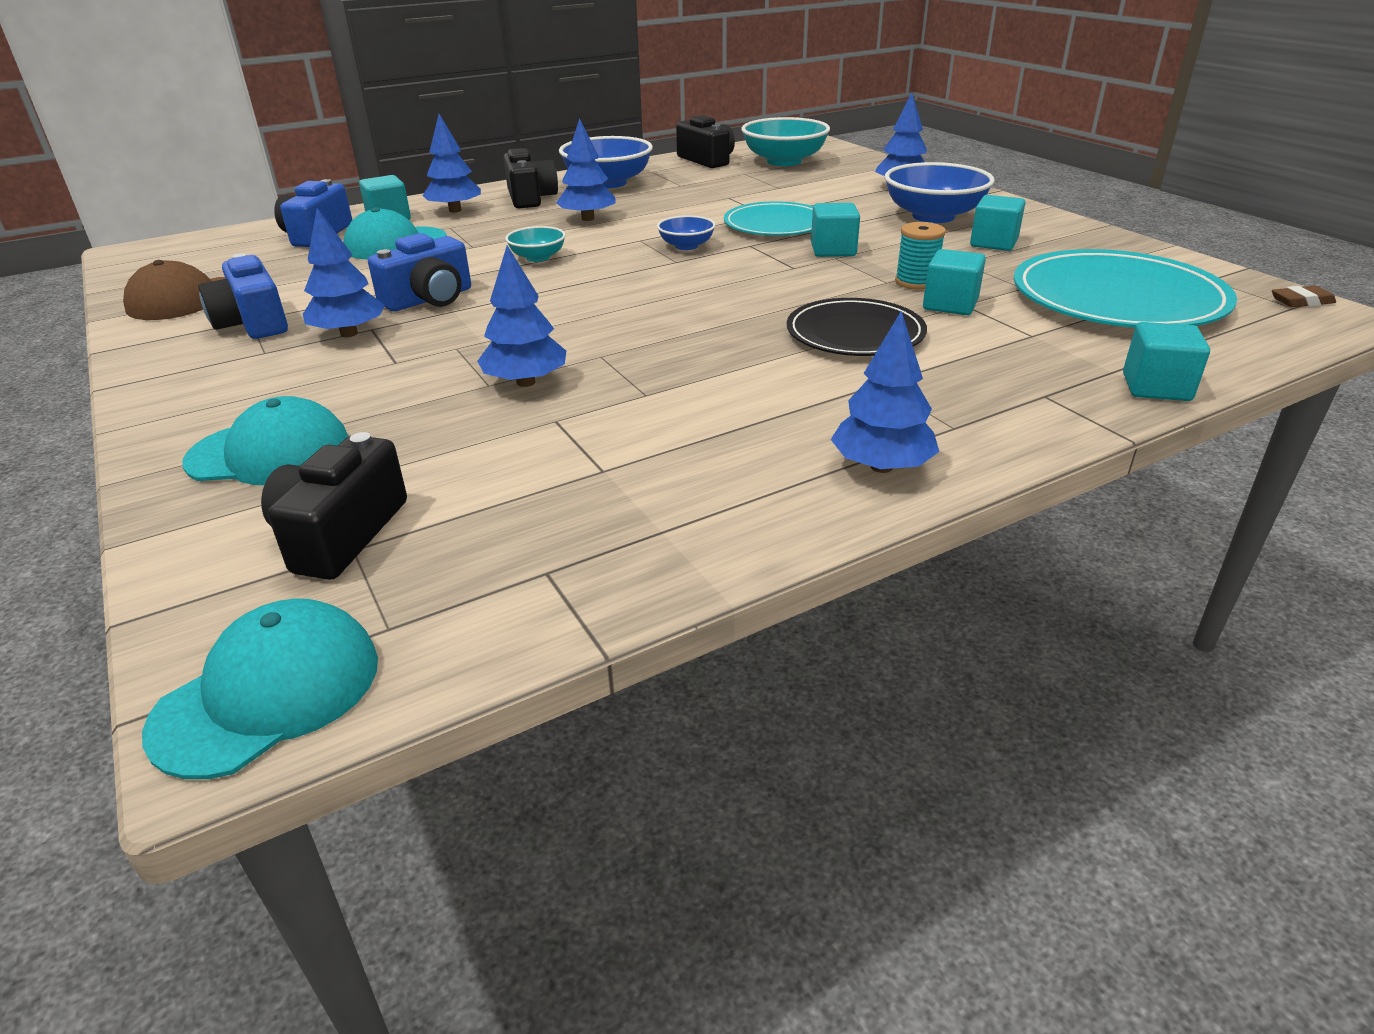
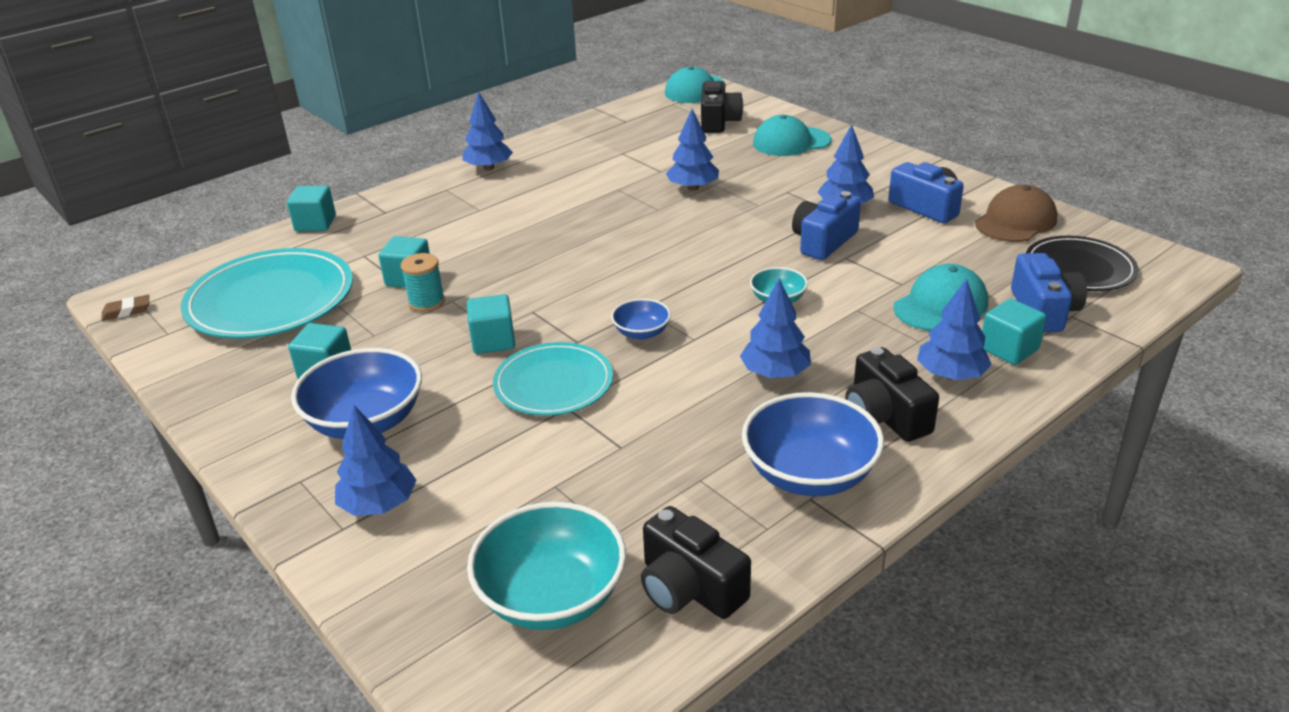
camera: 170 degrees right, 0 degrees up
(855, 333) = (488, 243): black plate -> black plate (1079, 268)

